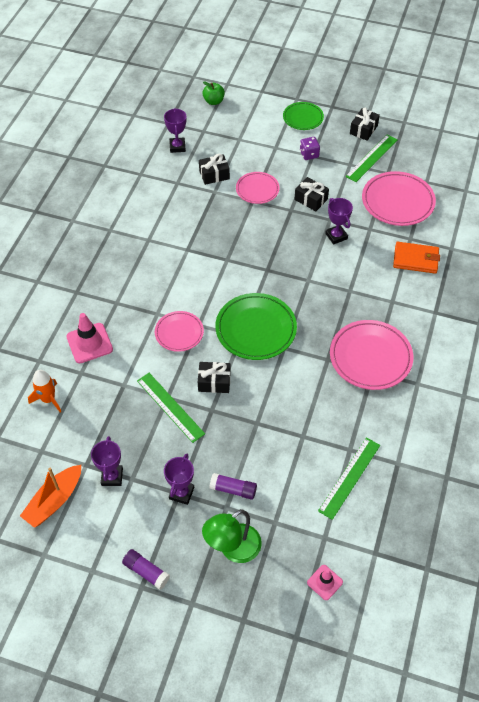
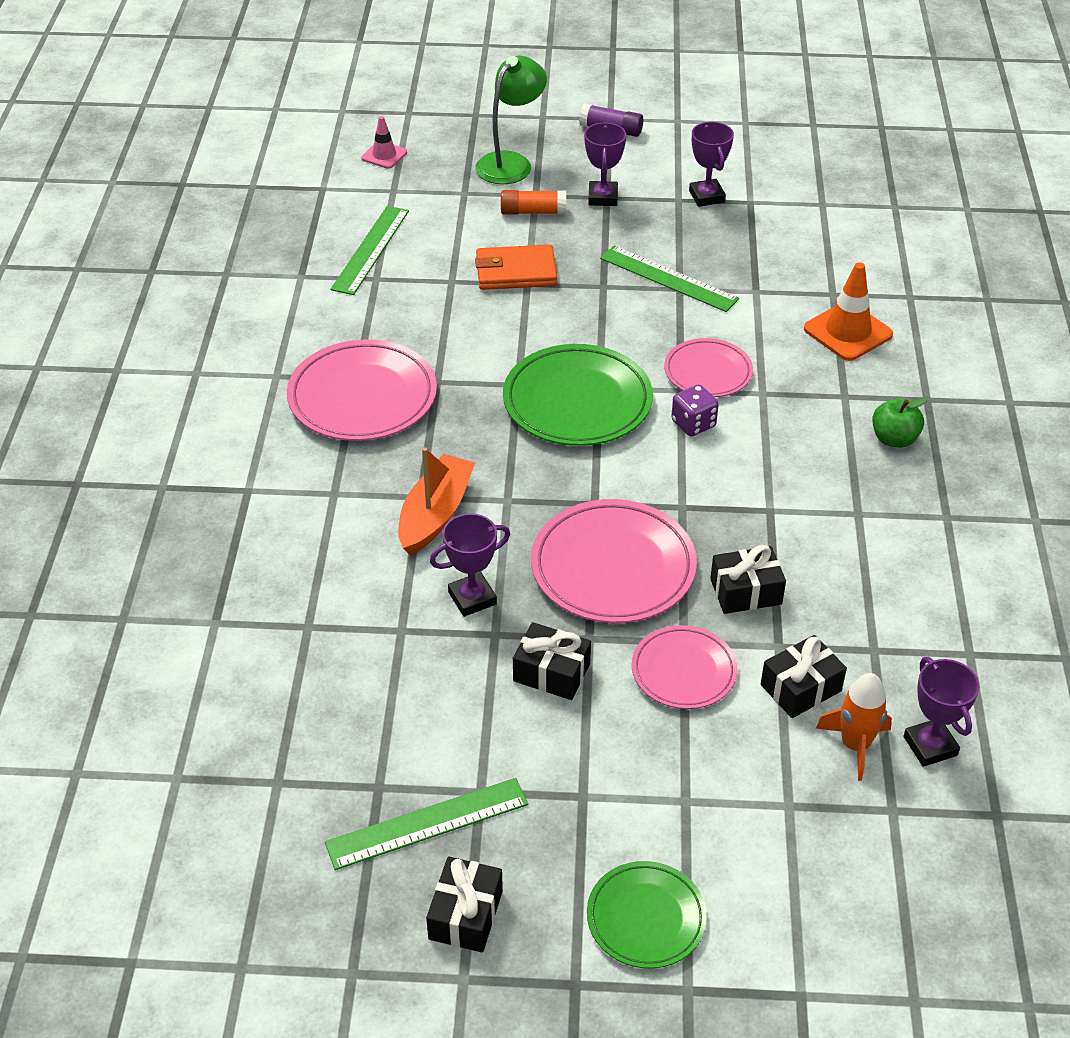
camera: 165 degrees right, 10 degrees down
(48, 399) = (857, 256): orange rocket -> orange rocket (855, 745)
(54, 501) = (767, 164): orange boat -> orange boat (435, 514)
(89, 343) = (848, 332): pink traffic cone -> orange traffic cone
(213, 101) = (918, 920): green apple -> green apple (894, 439)
(214, 382) = (615, 319): black gift -> black gift (746, 591)
(233, 489) = (533, 212): purple glue stick -> orange glue stick
(309, 154) = (592, 797): purple dice -> purple dice (693, 424)
(336, 236) = (472, 598): purple trophy -> purple trophy turned 75 degrees counterclockwise
(371, 158) = (427, 823): green ruler -> green ruler turned 45 degrees clockwise
(397, 202) = (345, 710): pink plate -> pink plate (613, 567)
(415, 259) = (292, 582): orange wallet -> orange wallet (516, 272)

